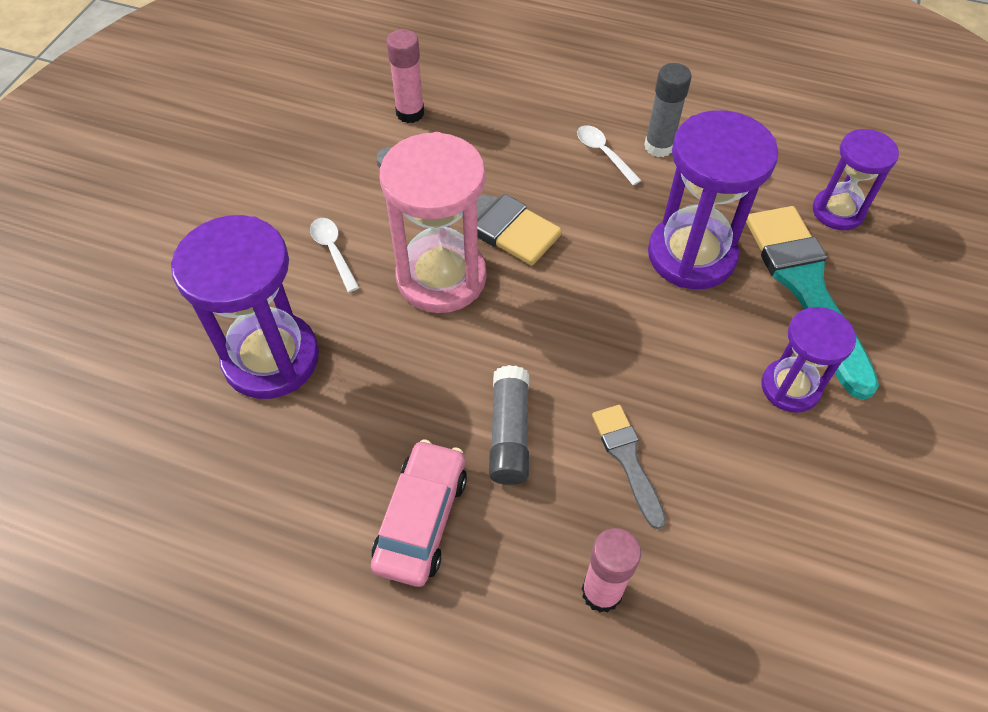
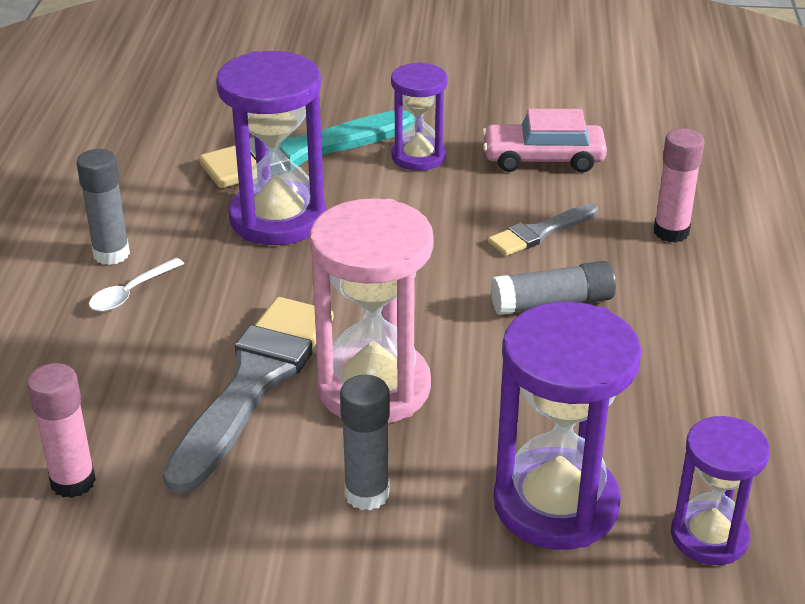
camera: 105 degrees left, 20 degrees down
(333, 251) = (367, 494): white spoon -> grey glue stick
(421, 519) = (675, 341): pink car -> pink car (543, 159)
(838, 211) = (190, 140): purple hourglass -> purple hourglass (709, 536)

